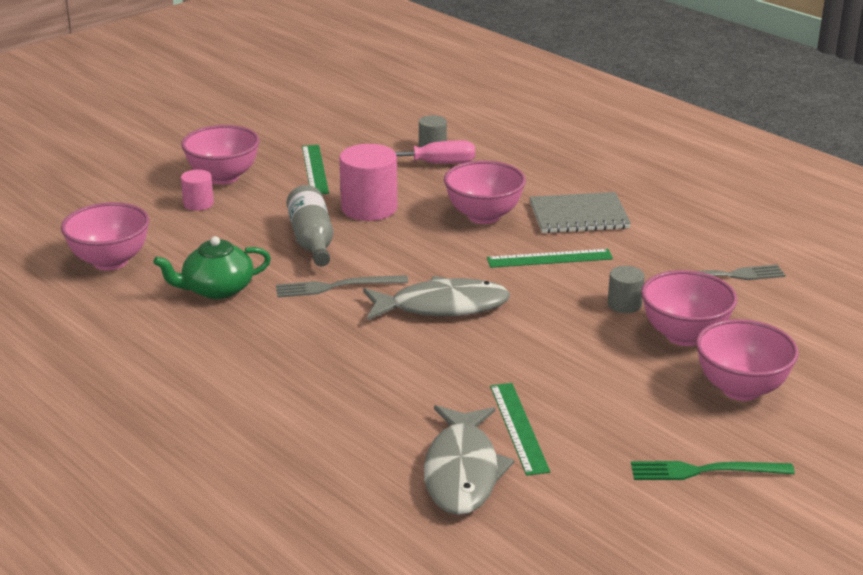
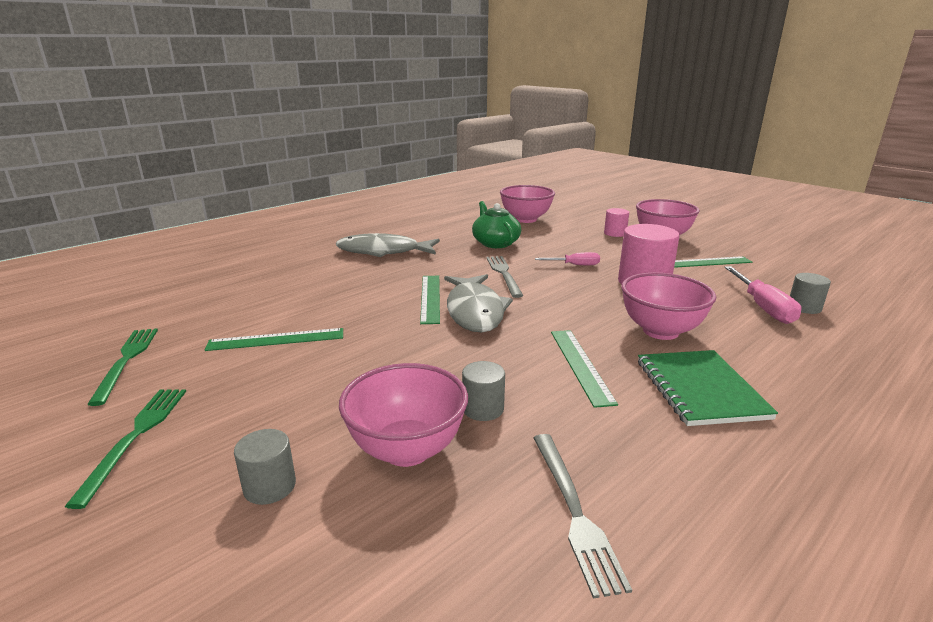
camera: 90 degrees right, 5 degrees down
(312, 240) = (575, 265): grey bottle -> pink screwdriver
(407, 334) = (430, 298): none -> green ruler
(462, 471) = (234, 317): grey fish -> grey fish (383, 252)
(579, 216) = (700, 389): grey notebook -> green notebook
(579, 524) = (126, 361): none -> green fork
(741, 389) = (269, 486): pink bowl -> grey cylinder

